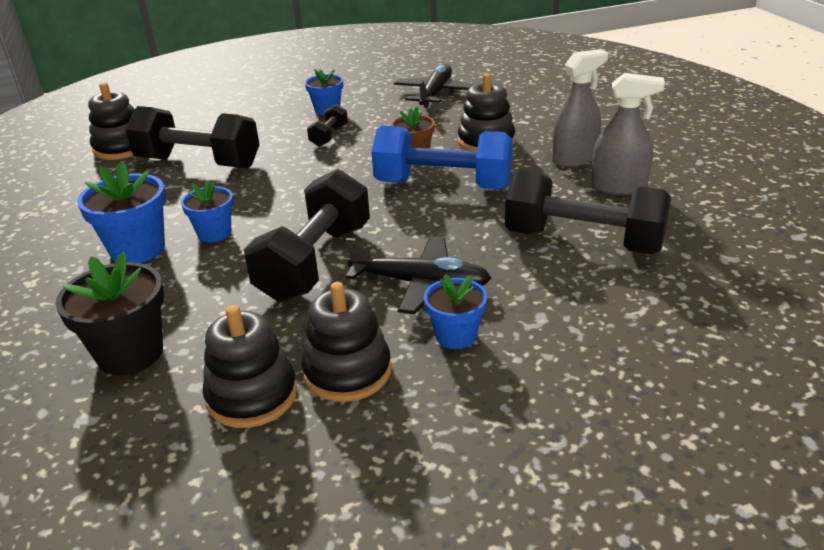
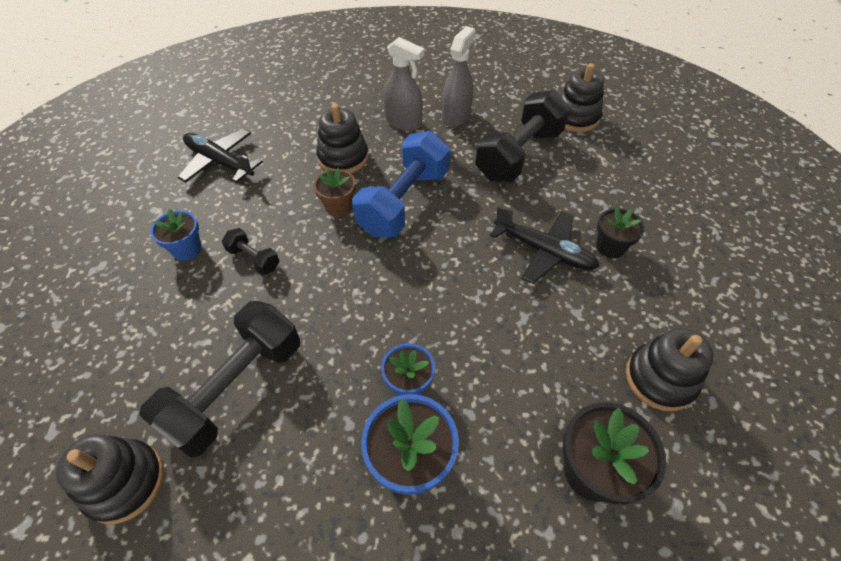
camera: 75 degrees left, 20 degrees up
(315, 262) = (491, 310): black dumbbell -> none
(347, 371) = (640, 315): black stacking toy -> black stacking toy (575, 117)
(420, 283) = (543, 251): black plane -> black plane turned 90 degrees clockwise
(456, 336) = (610, 247): blue flower pot -> black flower pot
(574, 159) = (403, 122): grey spray bottle -> grey spray bottle turned 135 degrees clockwise

